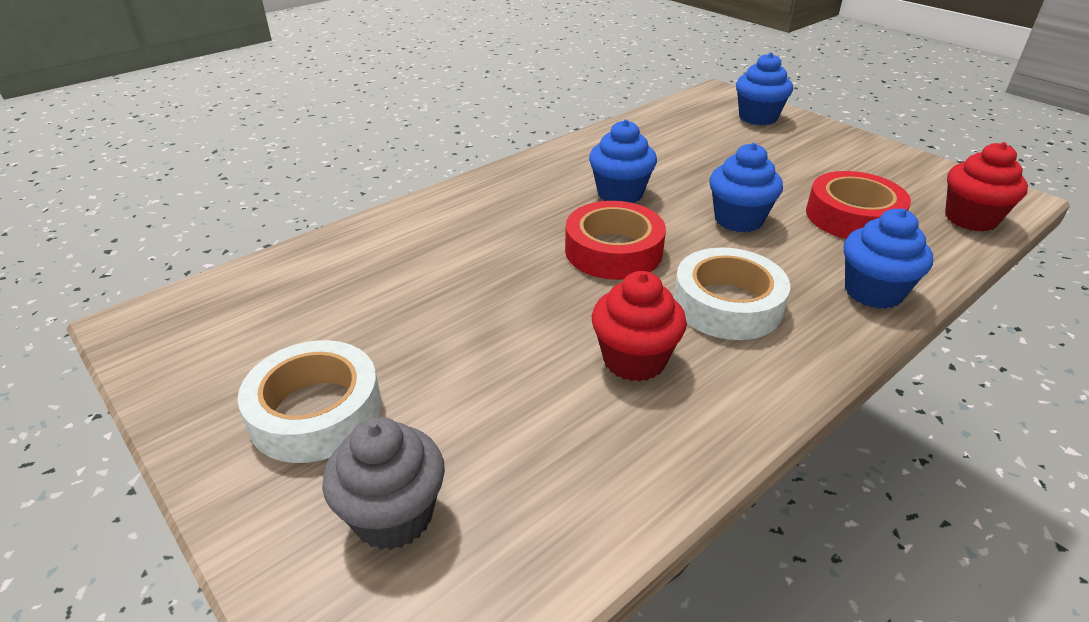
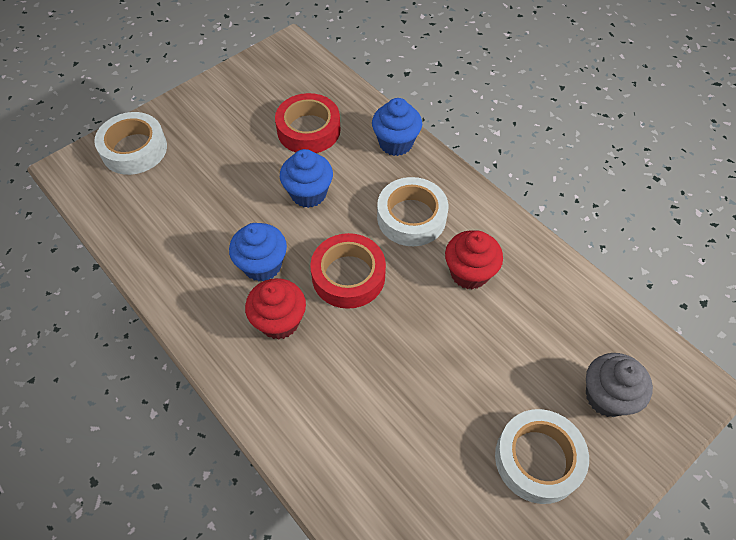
camera: 90 degrees left, 20 degrees up
(758, 117) = (134, 149): blue cupcake -> white tape
(970, 219) = (315, 74): red cupcake -> red cupcake (279, 321)

